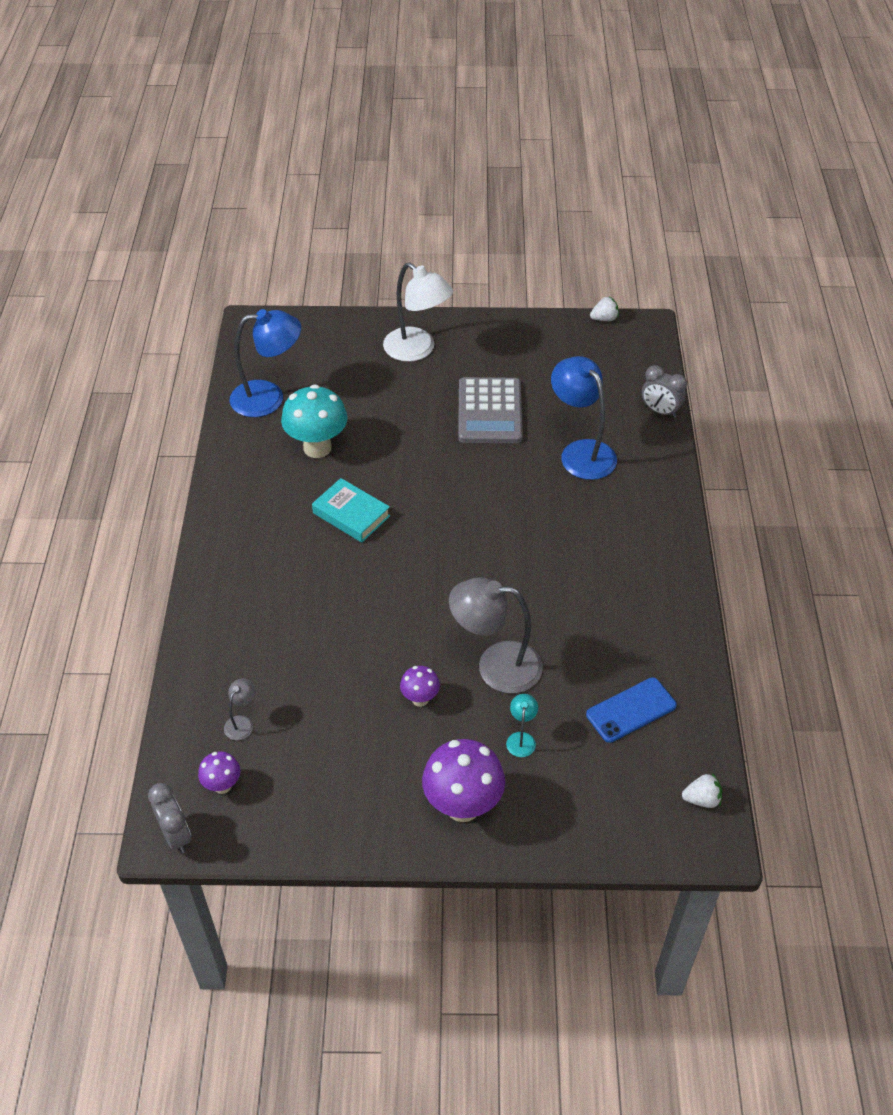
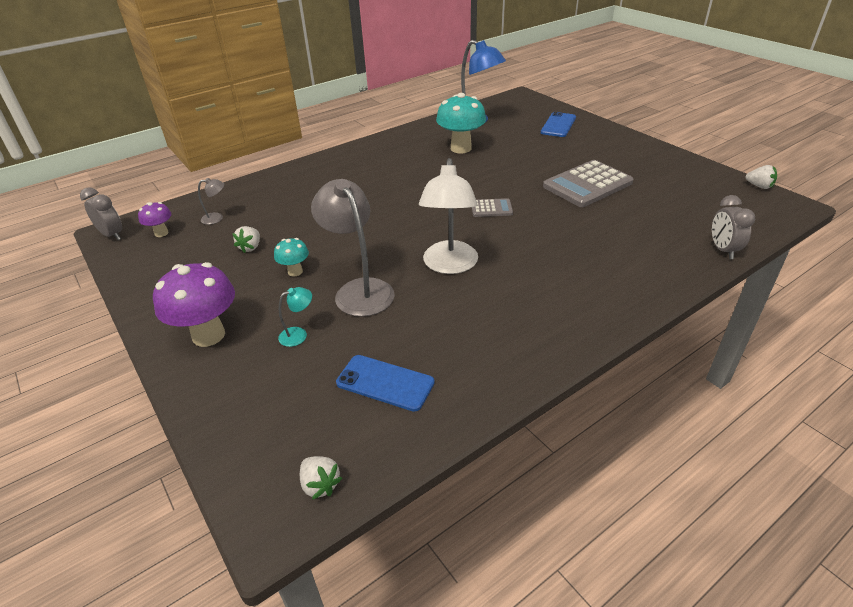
camera: 55 degrees right, 10 degrees down
(176, 835) = (112, 235): grey clock -> grey clock turned 75 degrees counterclockwise
(338, 716) = (250, 247): none -> white strawberry
(351, 514) = (424, 180): turquoise book -> none
(356, 347) = (558, 125): none -> blue phone
(417, 350) = (592, 141): white lamp -> white lamp (449, 265)
(420, 699) = (295, 272): purple mushroom -> turquoise mushroom
(459, 500) = (491, 208): none -> grey calculator
(581, 452) = (616, 234): blue lamp -> none

